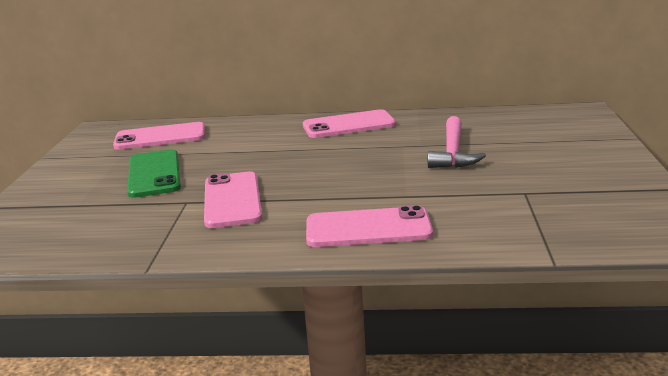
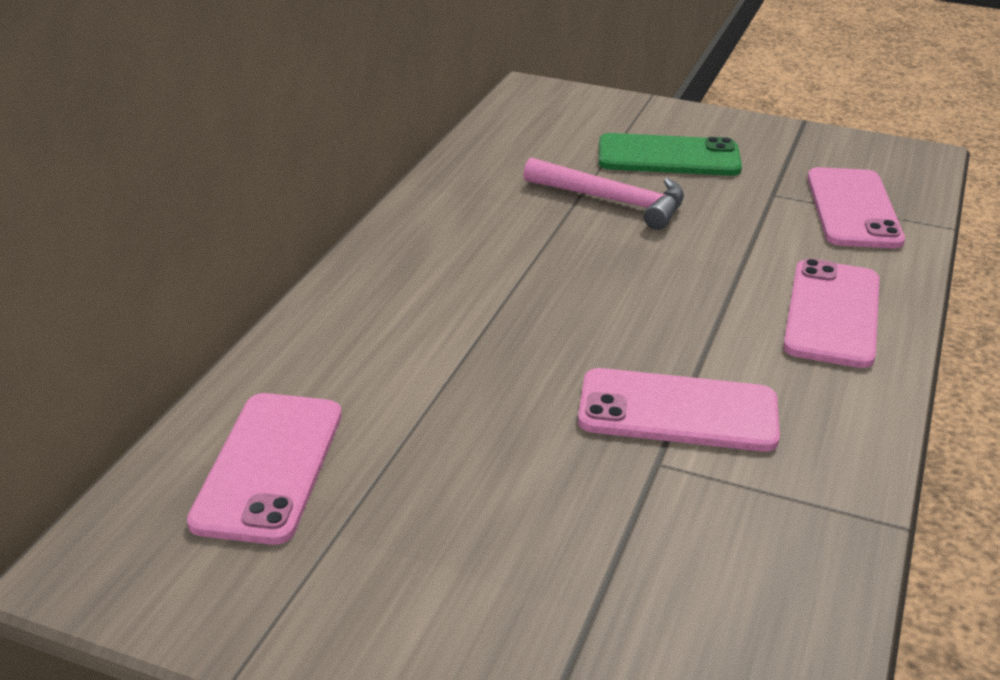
camera: 75 degrees left, 10 degrees up
(154, 174) = (494, 491): green phone -> green phone (668, 157)
(348, 125) = (421, 250): pink phone -> pink phone (852, 209)

